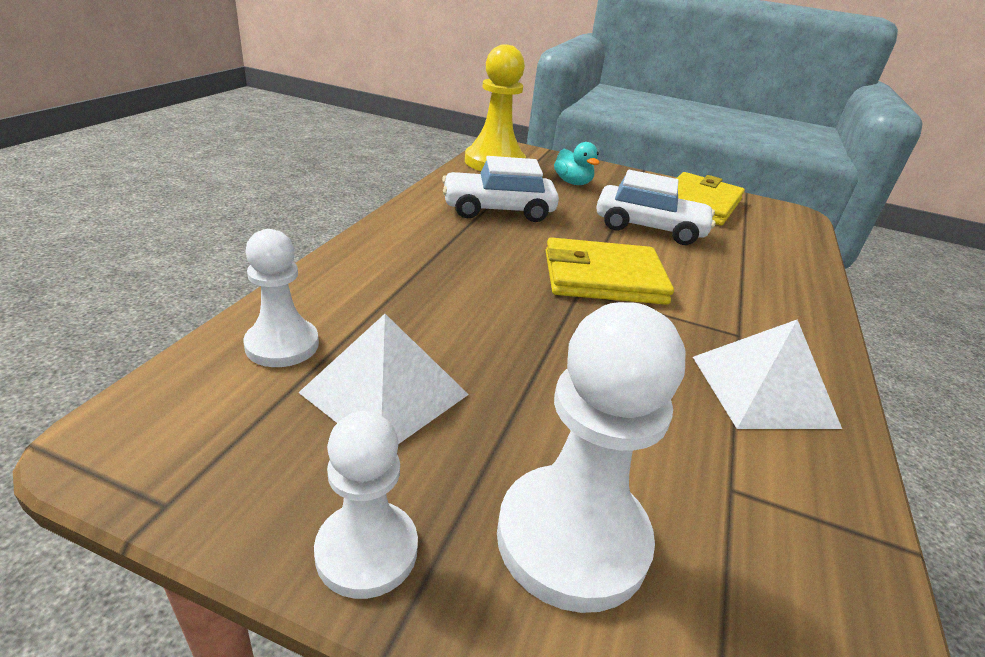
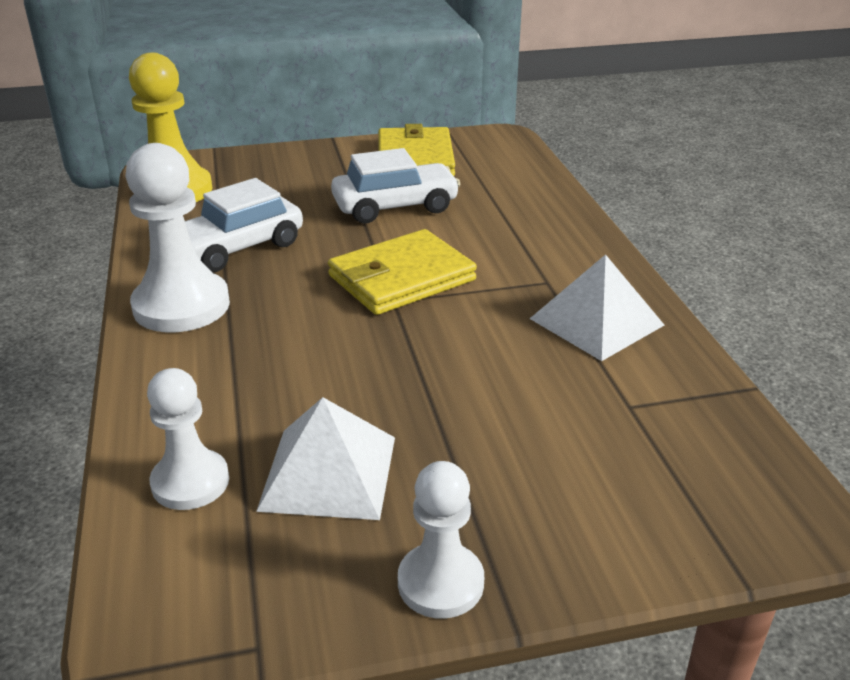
camera: 30 degrees left, 0 degrees up
(572, 538) = (562, 495): white pawn -> white pawn (181, 305)
(573, 182) = (278, 183): turquoise duck -> none

